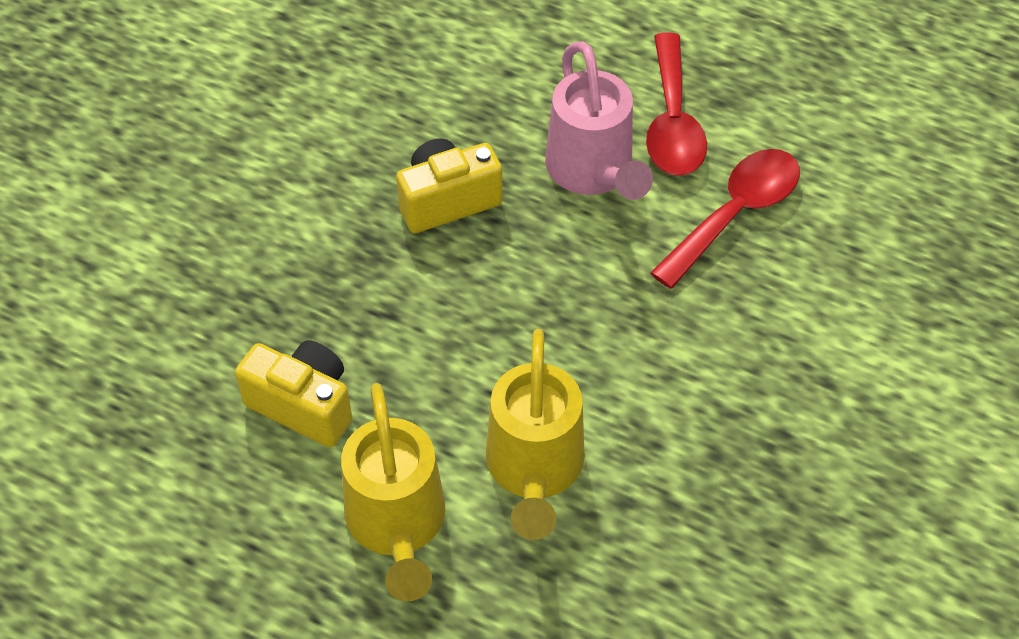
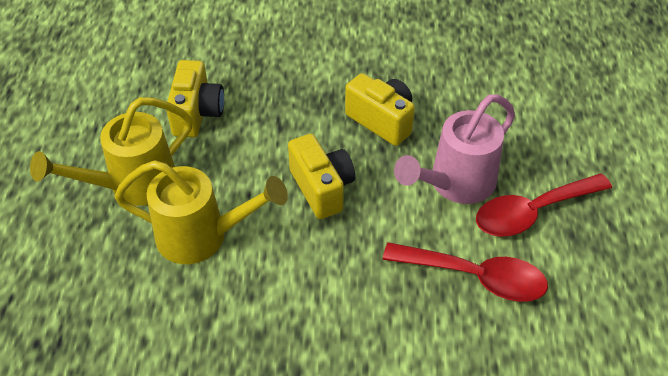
camera: 65 degrees right, 5 degrees down
(525, 309) = (322, 188): none -> yellow camera
(534, 469) = (201, 236): yellow watering can -> yellow watering can turned 150 degrees counterclockwise

